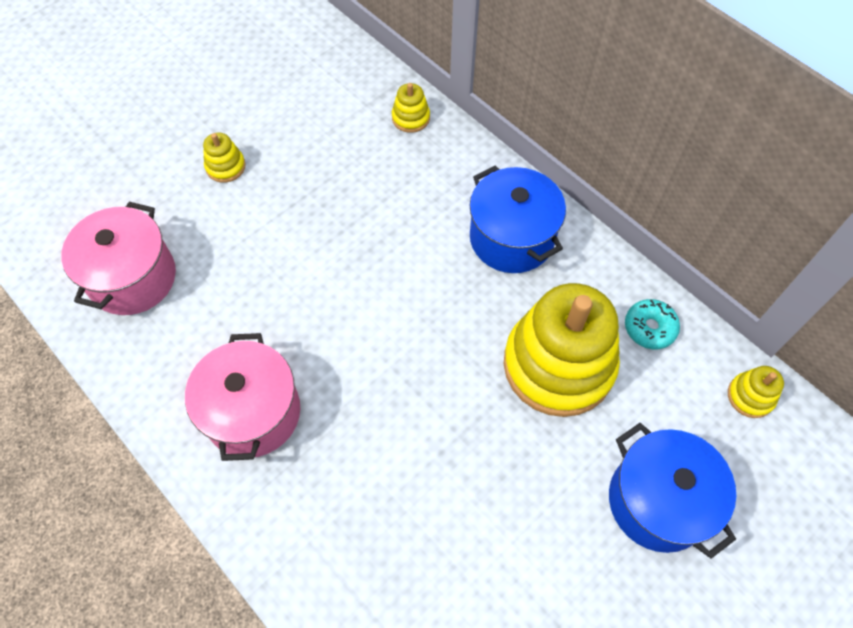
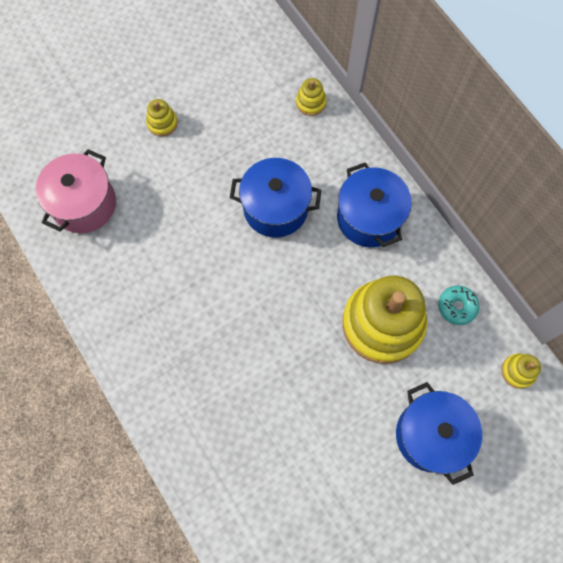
camera: 10 degrees right, 10 degrees up
(253, 412) = (158, 321): pink pot -> none
(389, 245) = (275, 208): none -> blue pot

